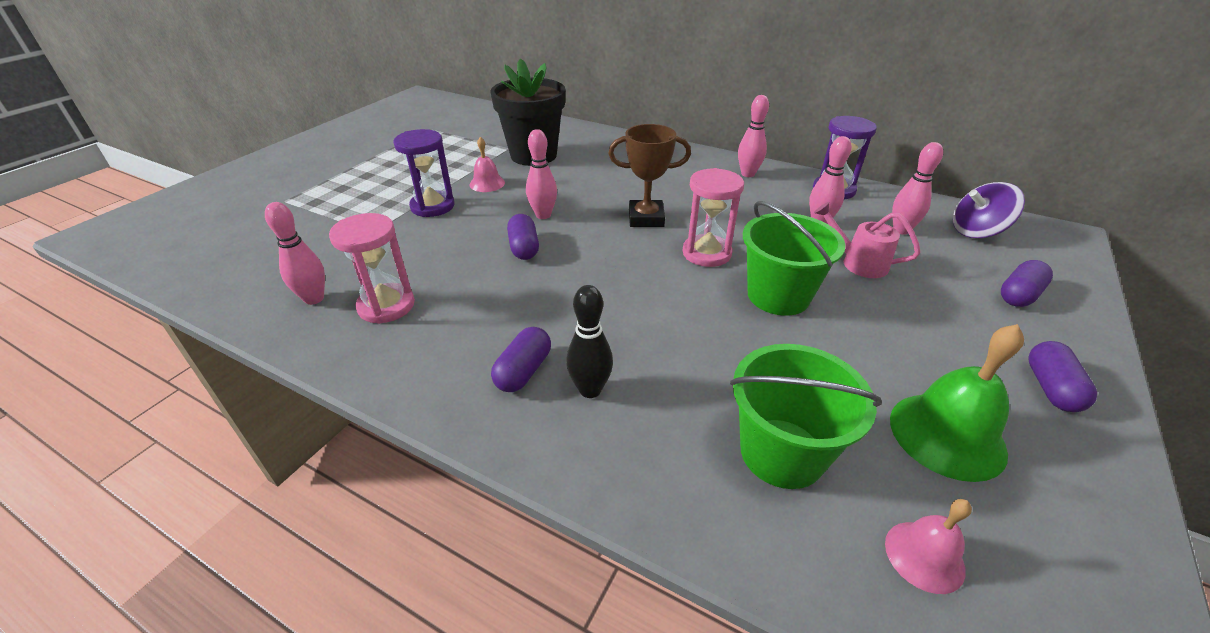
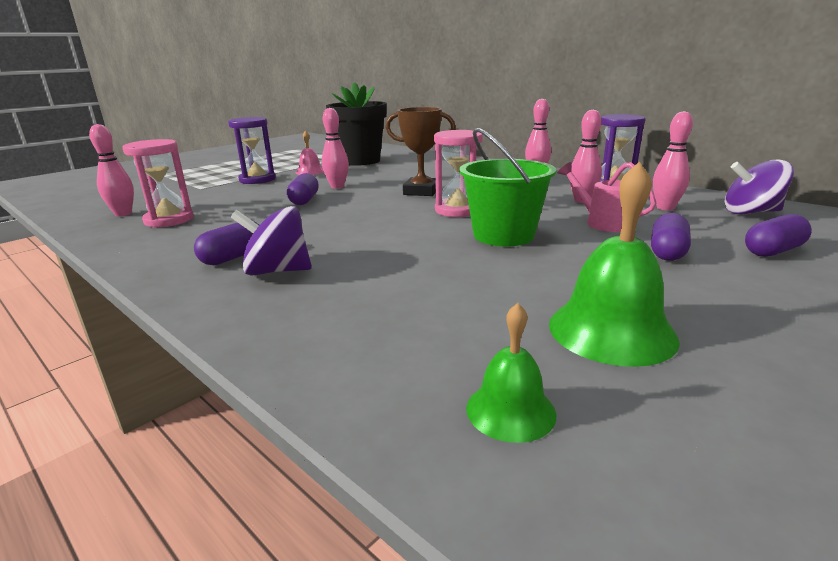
camera: 15 degrees right, 15 degrees down
(590, 390) = (277, 271): black bowling pin -> purple spinning top
(782, 453) = (417, 323): green bucket -> none
(924, 556) = (510, 410): pink bell -> green bell
(1051, 388) = (769, 312): purple capsule -> purple capsule (667, 252)

